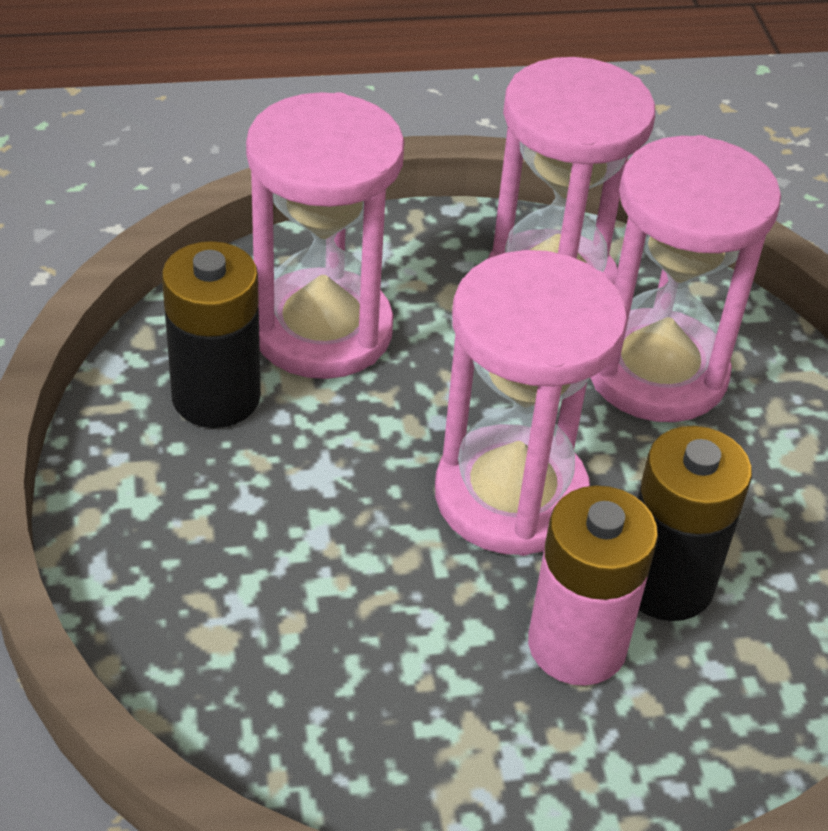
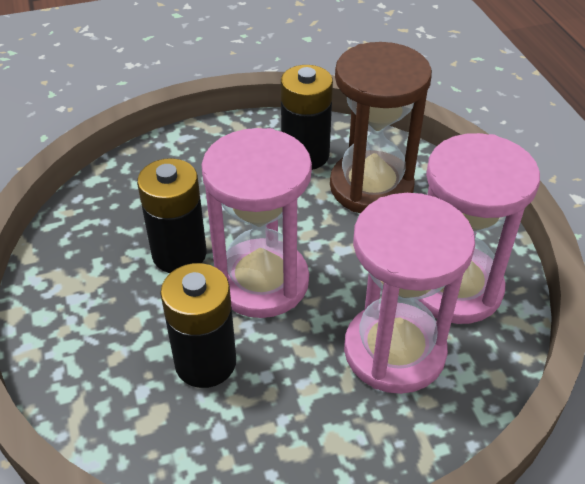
camera: 85 degrees right, 0 degrees up
(322, 330) = (371, 187): pink hourglass -> brown hourglass
(431, 599) = (179, 254): none -> black battery
(577, 645) = (154, 320): pink battery -> none

